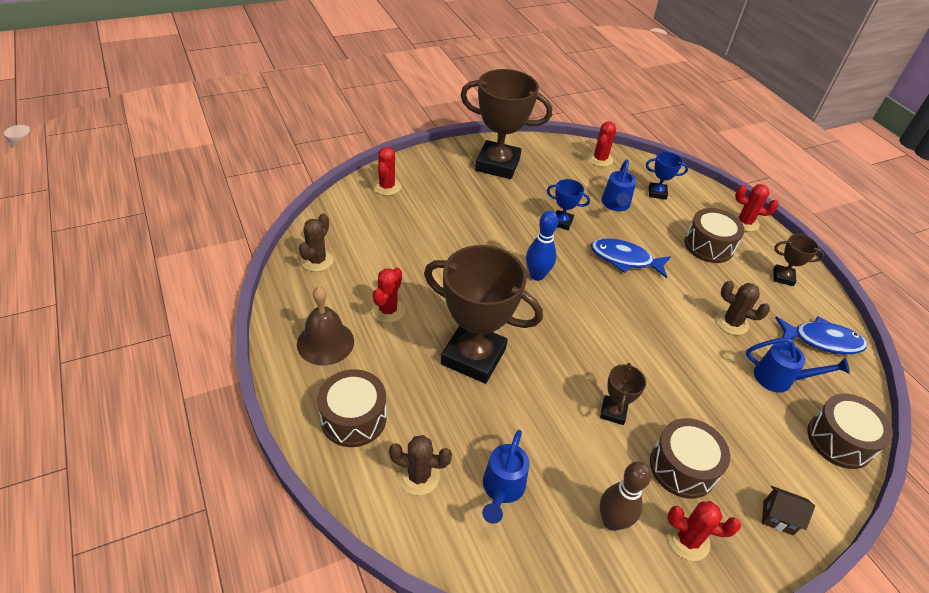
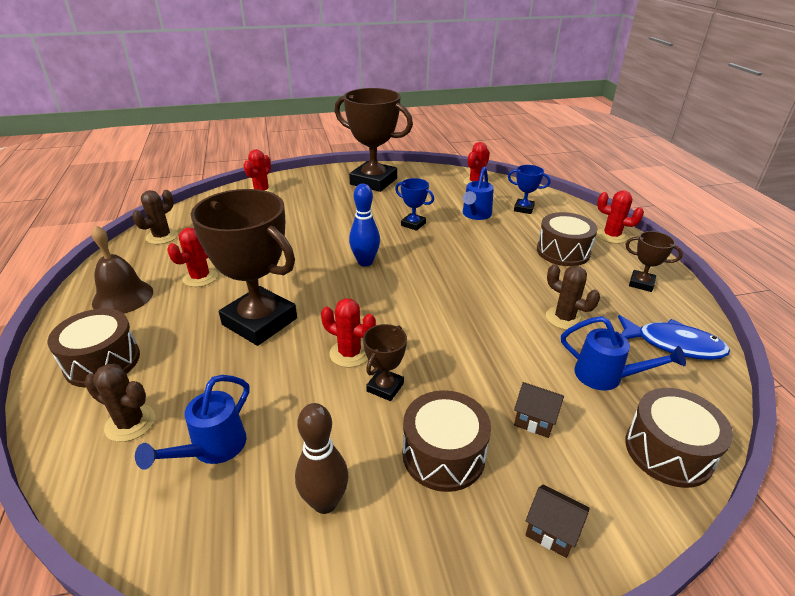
camera: 15 degrees right, 10 degrees down
(625, 259) = (465, 256): blue fish -> none
(688, 540) = (414, 540): red cactus -> red cactus (350, 353)
(739, 428) = (534, 421): none -> brown house

